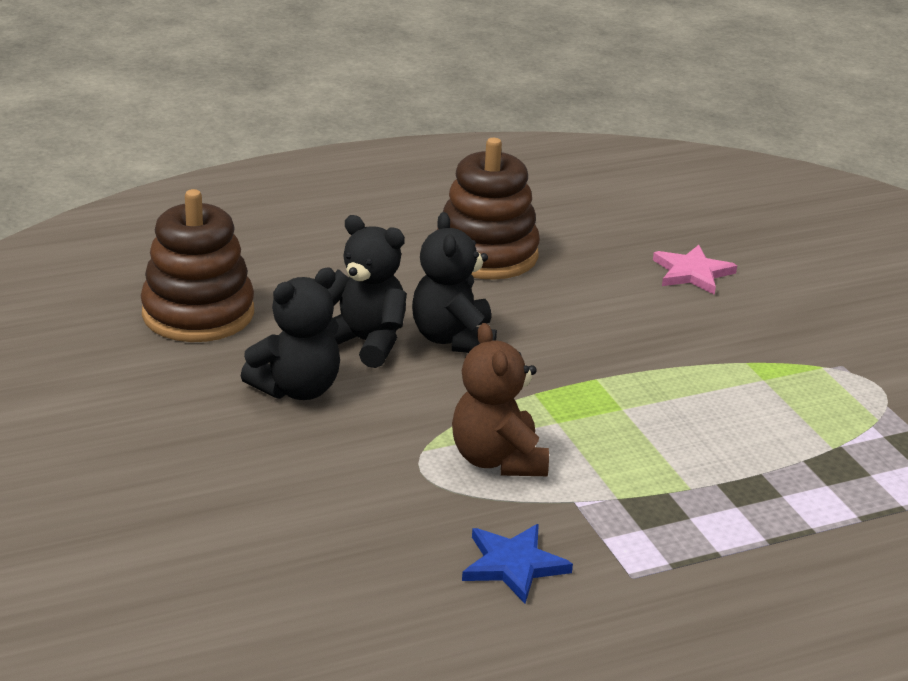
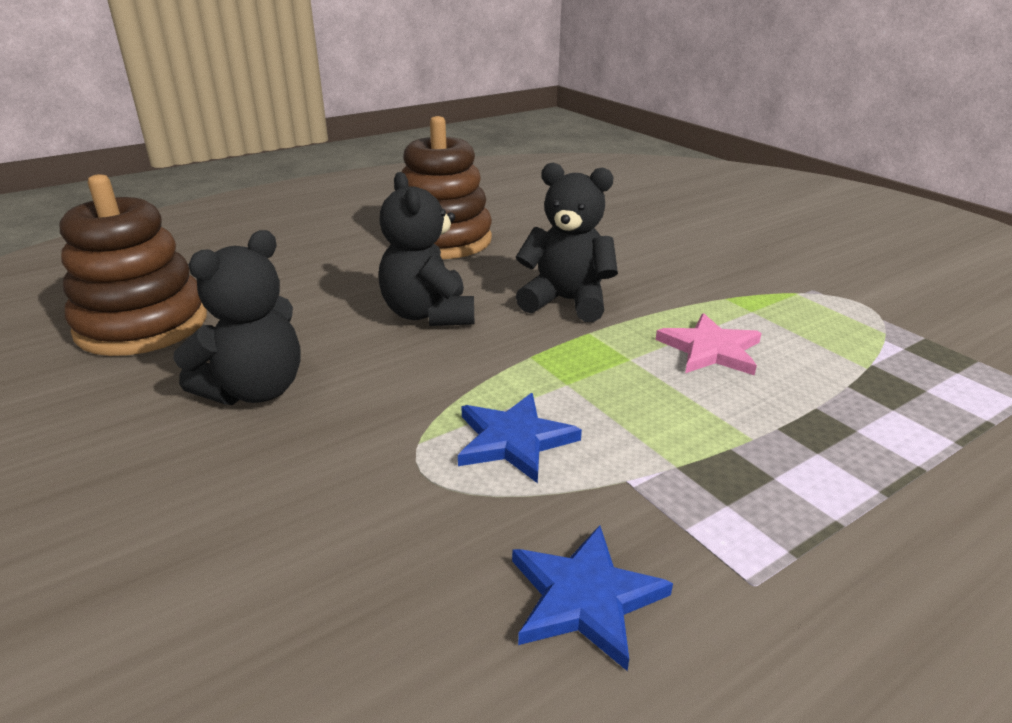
camera: 10 degrees left, 0 degrees up
(365, 343) = (333, 330): black teddy bear -> black teddy bear (566, 301)
(498, 460) = (513, 440): brown teddy bear -> blue star
(692, 273) = (633, 234): pink star -> pink star (710, 350)

